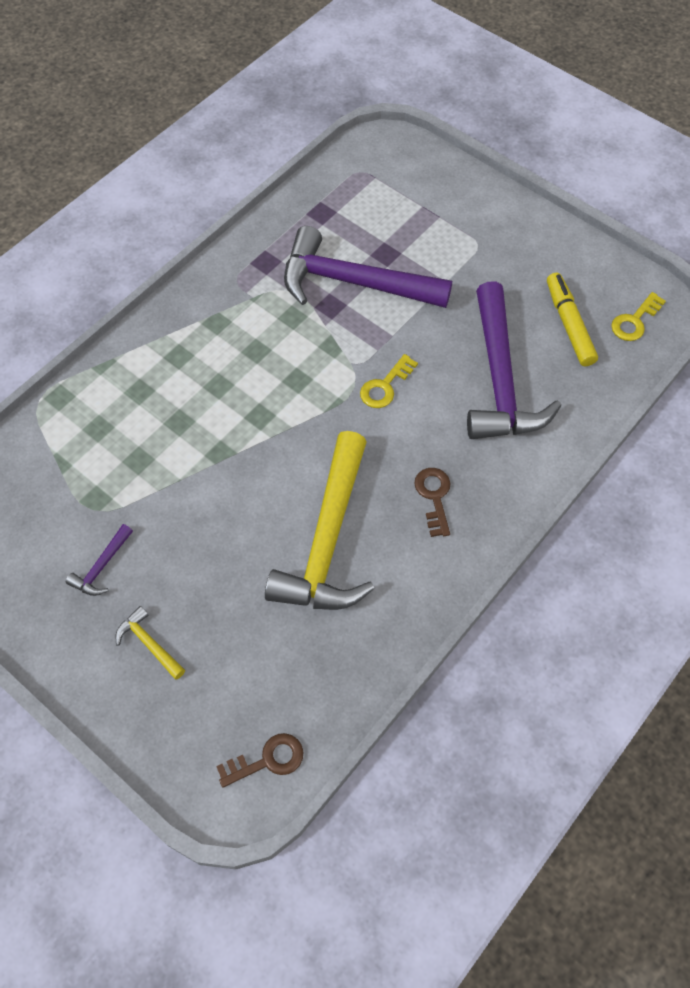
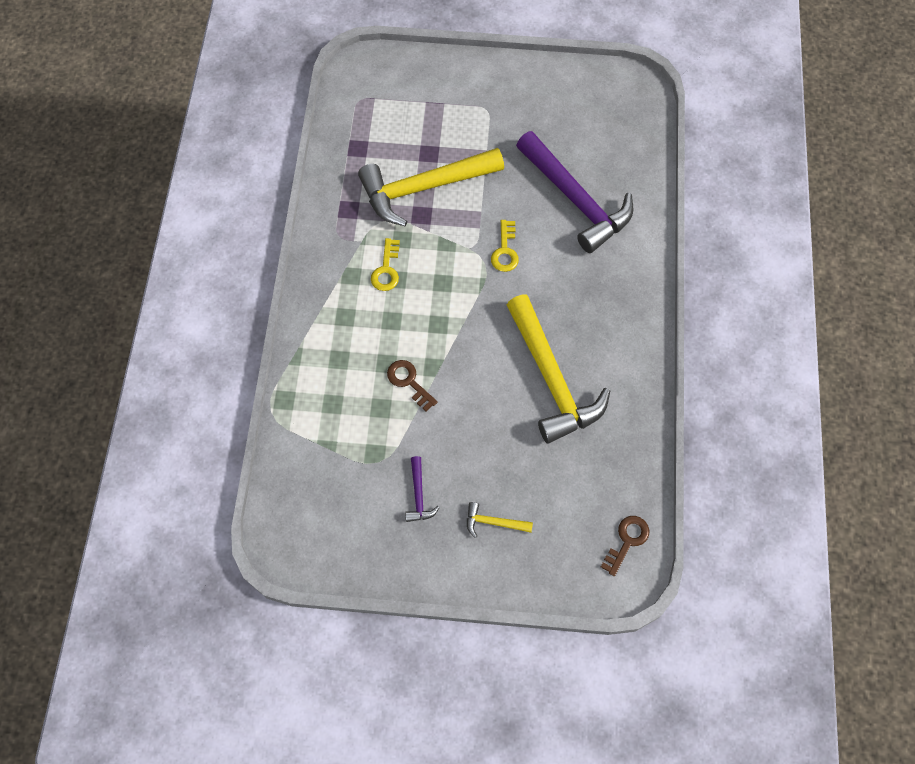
camera: 35 degrees left, 5 degrees up
(353, 282) = (423, 188): purple hammer -> yellow hammer
(434, 497) = (596, 307): brown key -> brown key (409, 382)
(569, 324) = (590, 134): yellow marker -> none
(634, 321) = (630, 106): yellow key -> yellow key (386, 269)

